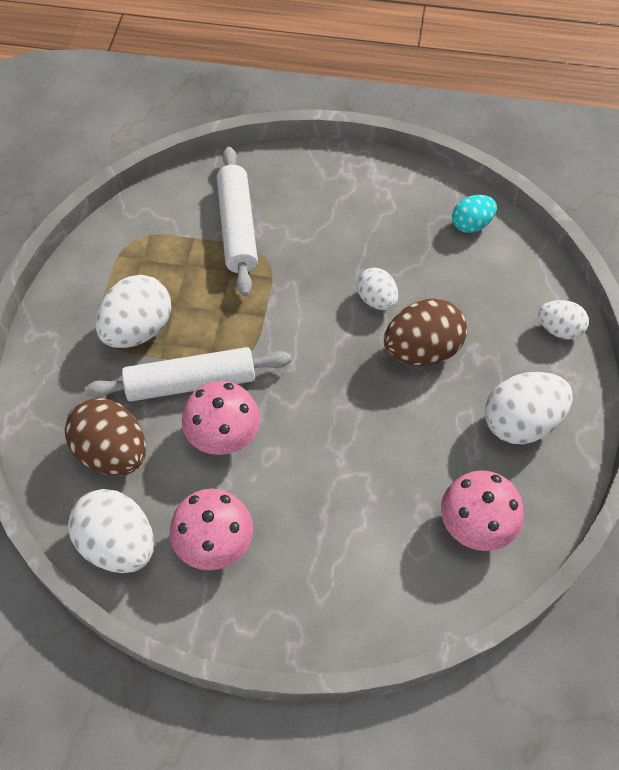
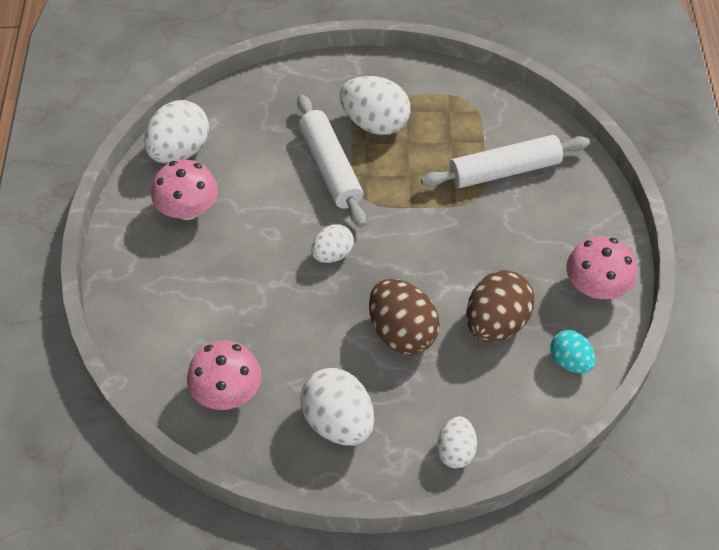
camera: 80 degrees right, 5 degrees down
(112, 452) = (256, 131): brown egg -> brown egg (496, 323)
(223, 434) = (285, 198): pink mushroom -> pink mushroom (596, 287)
(376, 300) = (451, 289): white egg -> white egg (332, 254)

